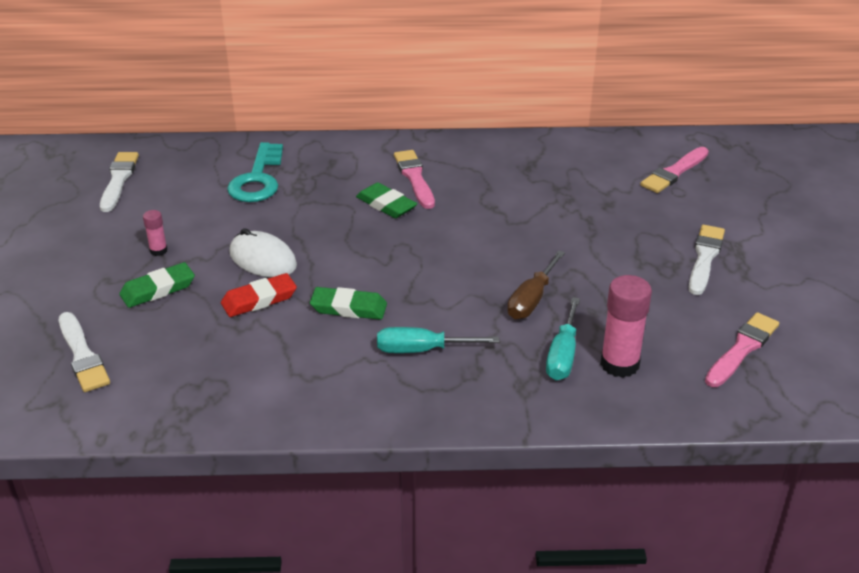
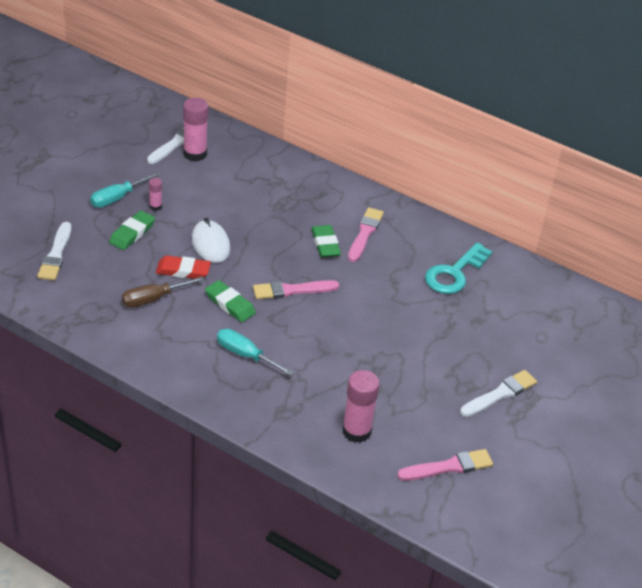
camera: 30 degrees right, 5 degrees up
(151, 181) = (195, 154): none -> pink glue stick
(158, 289) = (132, 233): green eraser -> green eraser turned 60 degrees counterclockwise
(257, 179) = (261, 184): turquoise key -> turquoise key (454, 273)
(531, 299) = (348, 359): brown screwdriver -> brown screwdriver (153, 299)
(563, 355) = (327, 406): turquoise screwdriver -> turquoise screwdriver (117, 198)
(674, 172) = (556, 321): pink brush -> pink brush (292, 290)

